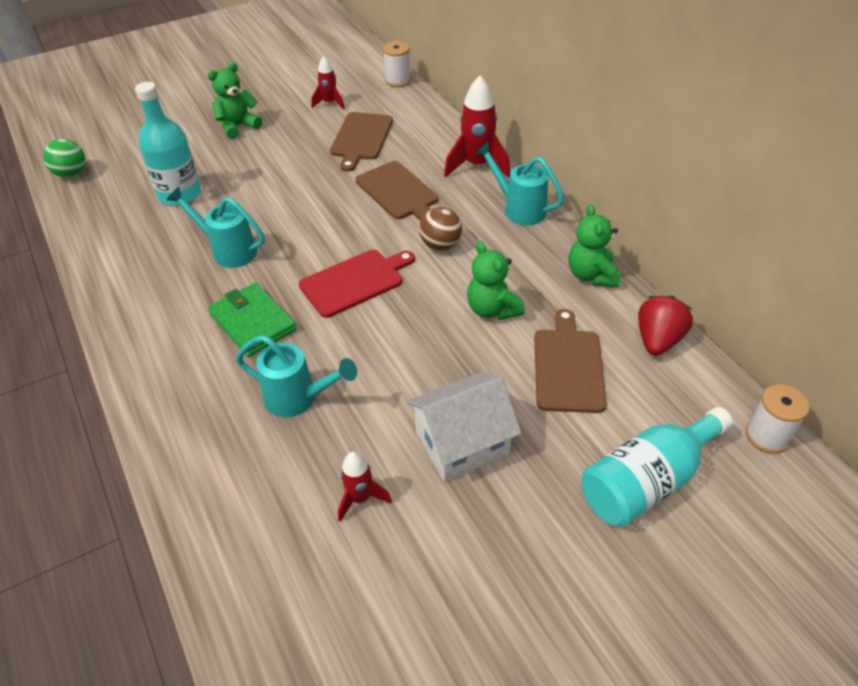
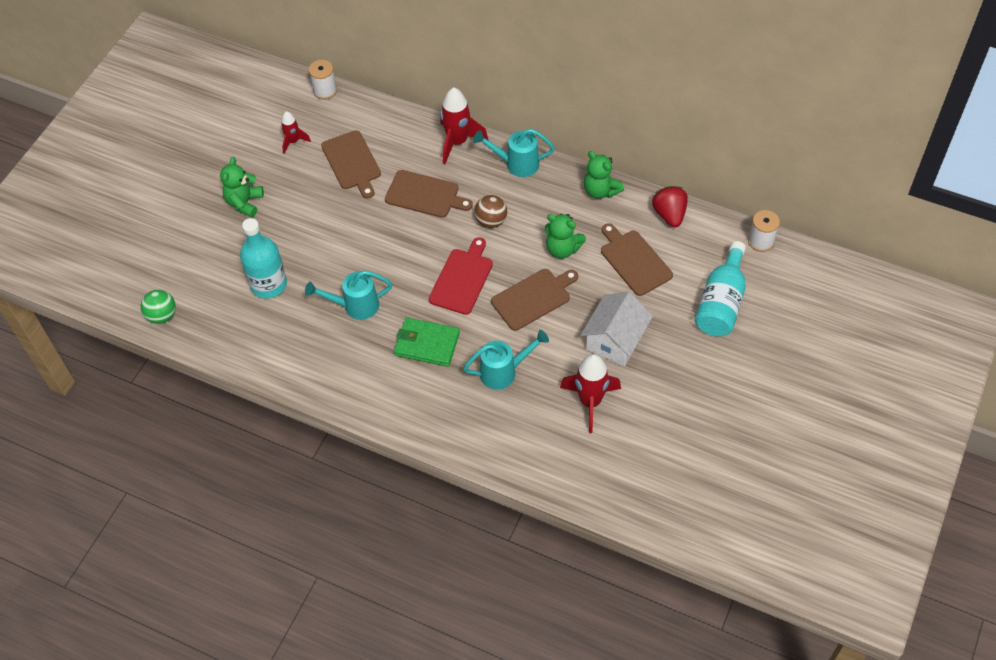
camera: 35 degrees left, 10 degrees up
(360, 498) = (590, 402): red rocket -> red rocket, size x1.75
(410, 341) = (533, 298): none -> brown cutting board

